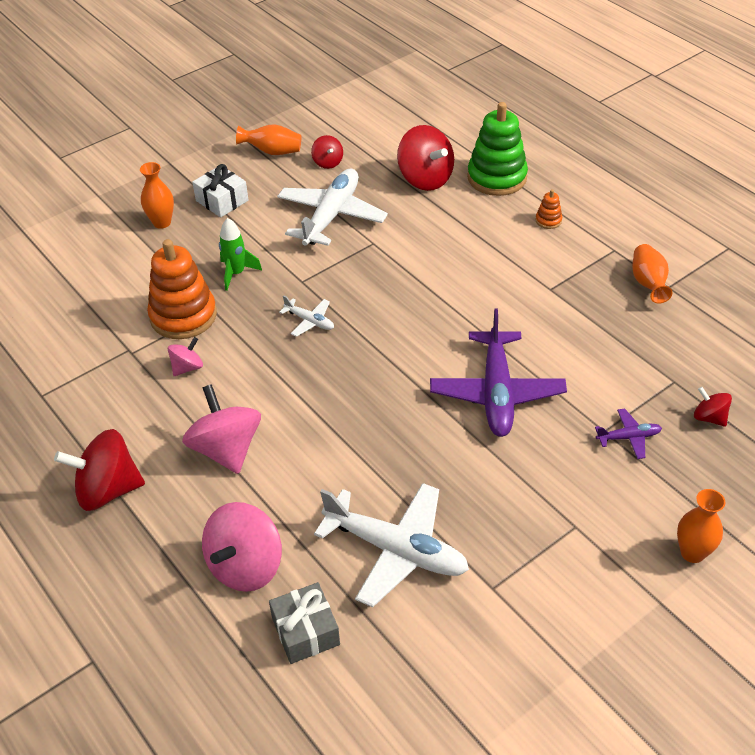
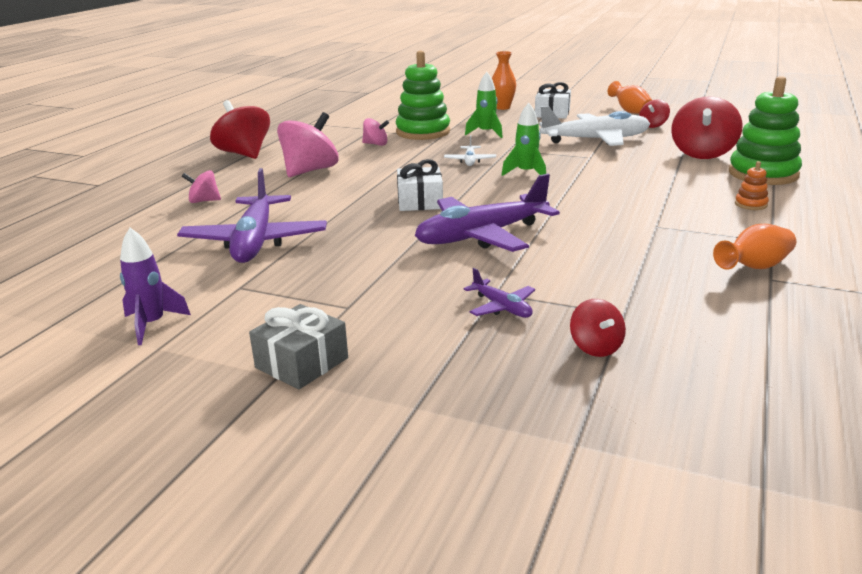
camera: 60 degrees right, 20 degrees down
(183, 316) = (423, 132): orange stacking toy -> green stacking toy
(246, 566) = (204, 201): pink spinning top -> pink spinning top, size x0.52
(305, 631) = (151, 232): grey gift -> grey gift (302, 363)
(377, 301) = (526, 173): none -> green rocket
(389, 399) = (420, 201): none -> white gift
(396, 550) = (255, 242): white plane -> purple plane
(529, 668) = (152, 324): none -> purple rocket
(692, 553) = (366, 381): orange vase -> none
(709, 417) = (595, 347): red spinning top -> red spinning top turned 150 degrees clockwise

